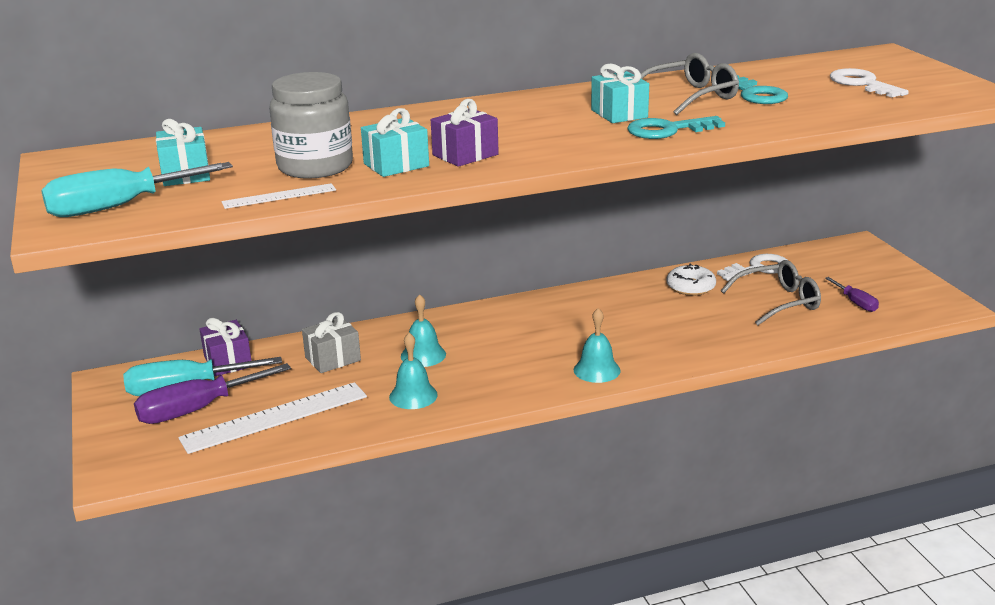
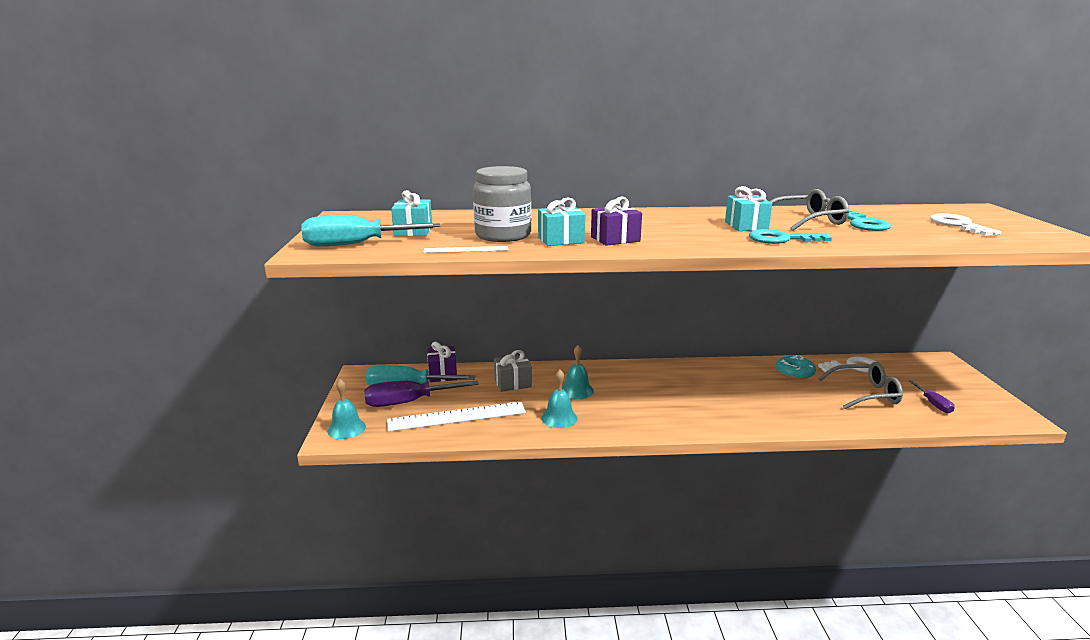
camera: 15 degrees right, 5 degrees down
(597, 370) = (704, 422): turquoise bell -> turquoise bell (346, 428)
(690, 287) = (794, 372): white donut -> turquoise donut

